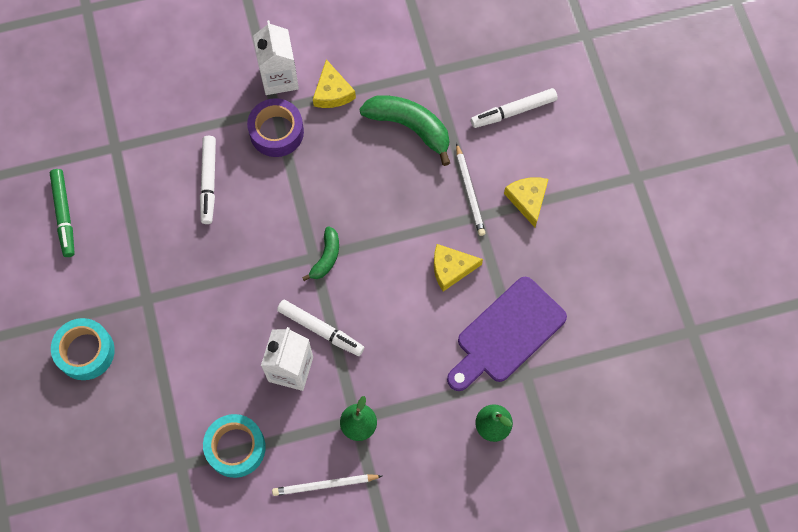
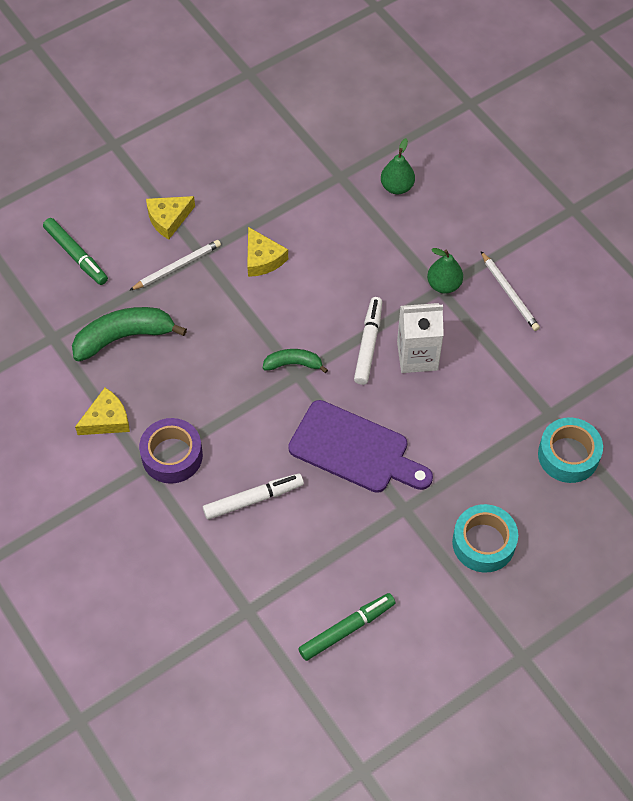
camera: 110 degrees left, 10 degrees down
(236, 448) = (512, 374): turquoise tape -> turquoise tape (568, 455)
(279, 77) = (105, 476): white carton -> none
(410, 127) = (124, 337): green banana -> green banana turned 60 degrees clockwise
(506, 334) = (308, 199): purple cutting board -> purple cutting board (355, 450)
(513, 111) = (76, 255): white marker -> green marker

